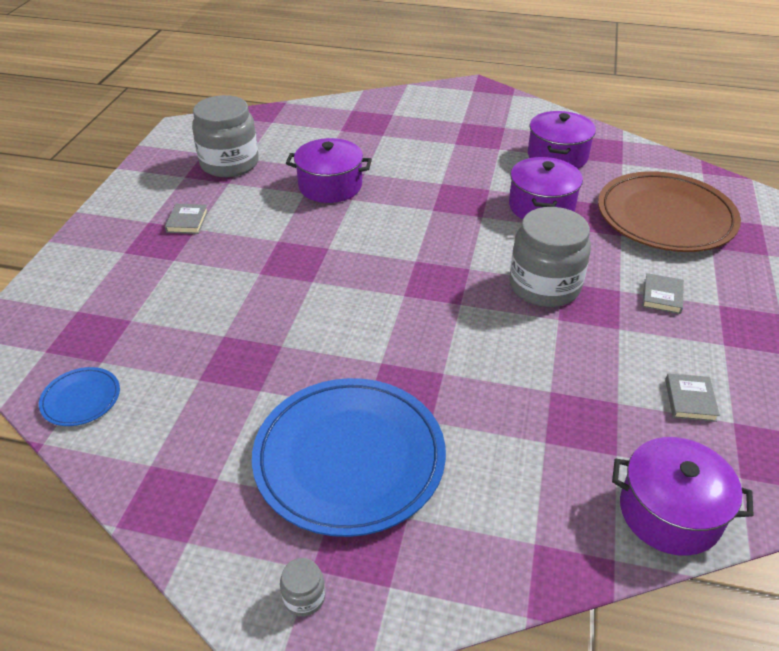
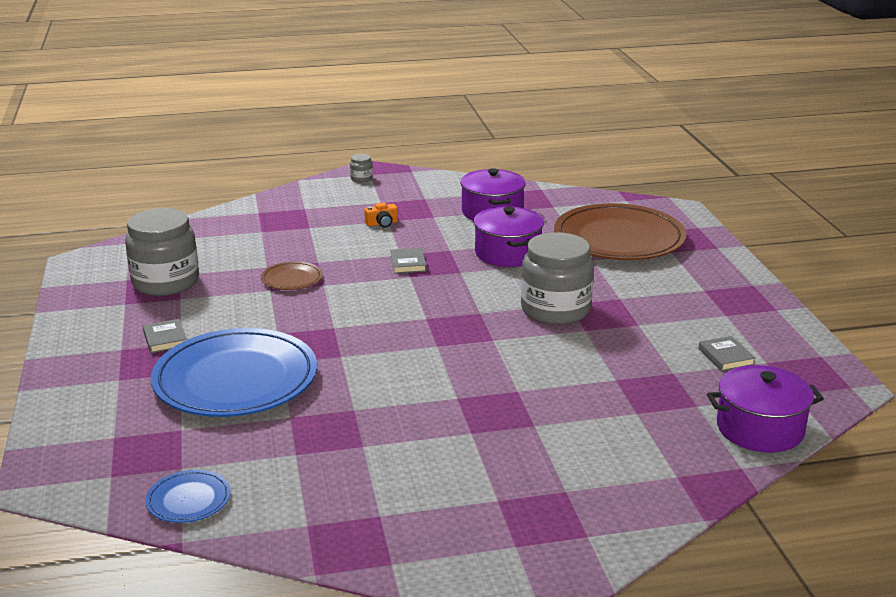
camera: 25 degrees left, 15 degrees down
(304, 597) = (524, 564): grey jar -> grey jar (361, 178)
(330, 186) = (292, 279): purple pot -> brown plate
(349, 458) = (485, 468): blue plate -> blue plate (235, 379)
(448, 145) = (382, 223): none -> orange camera
(662, 296) = (656, 294): grey book -> grey book (408, 263)

